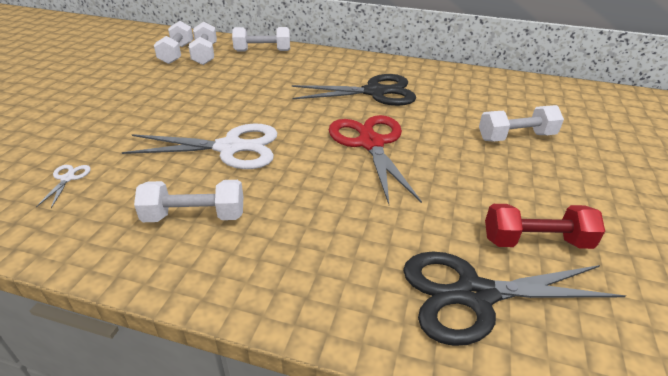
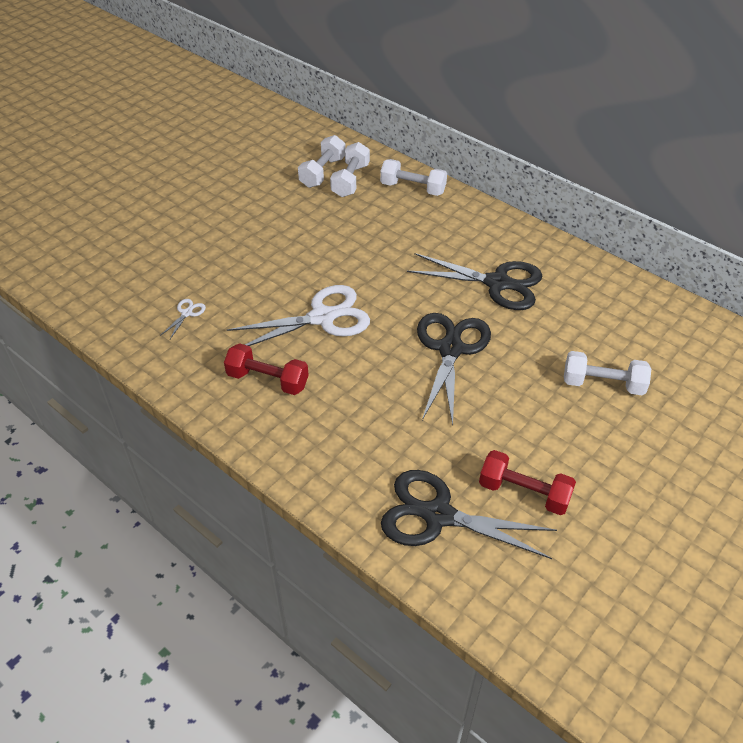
camera: 25 degrees right, 10 degrees up
(195, 216) = (268, 380): white dumbbell -> red dumbbell
(230, 148) = (322, 317): white scissors -> white scissors turned 45 degrees counterclockwise
(370, 143) = (450, 349): red scissors -> black scissors

